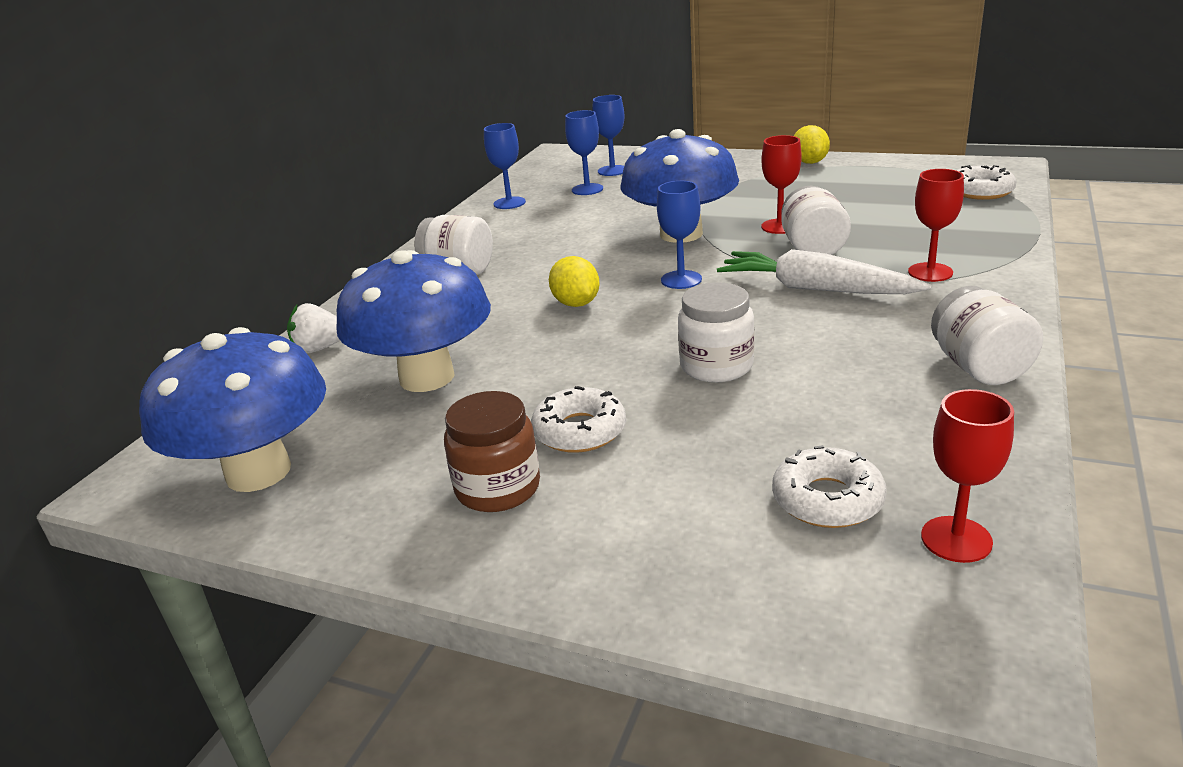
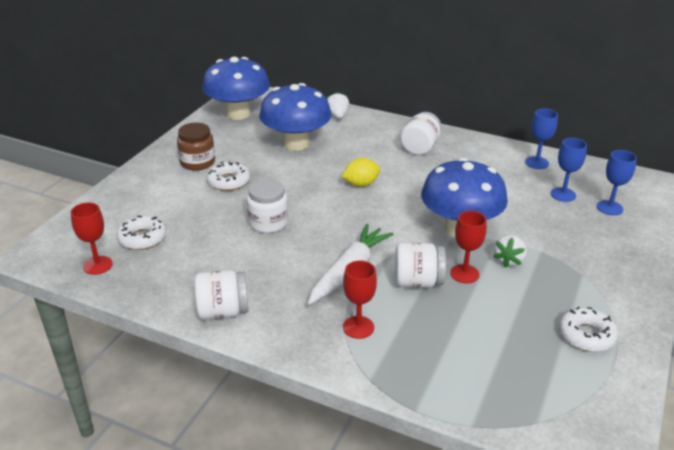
camera: 90 degrees right, 5 degrees up
(681, 280) = (381, 221): blue goblet -> none
(740, 208) = (509, 260): none -> white strawberry
(809, 162) = (629, 317): yellow lemon -> none
(980, 191) = (530, 408): white donut -> white donut (586, 335)

